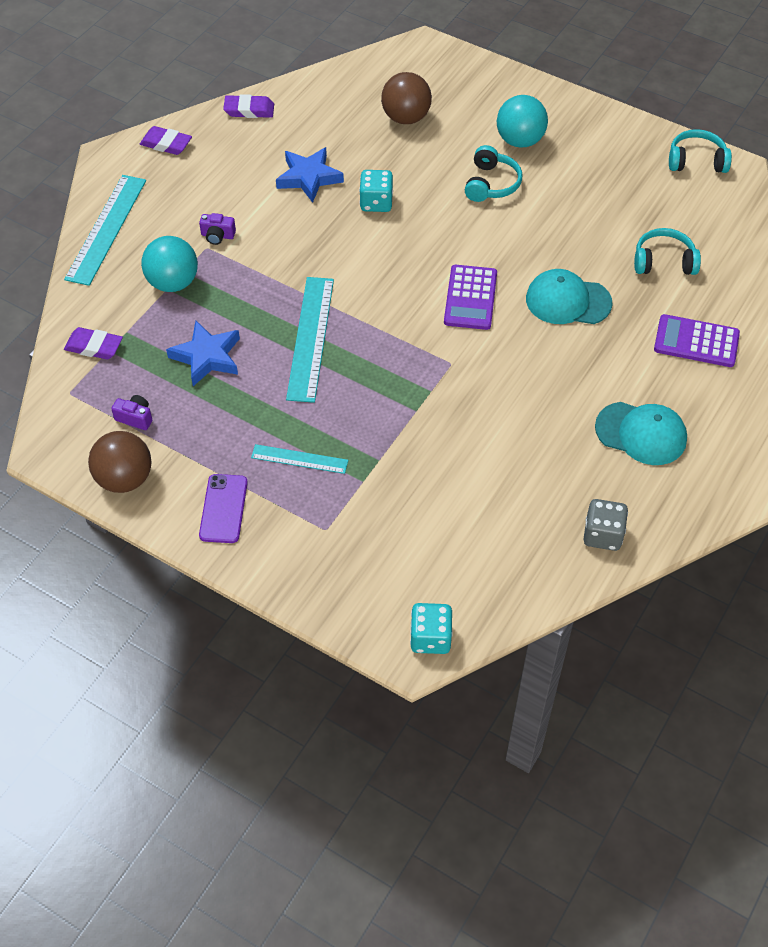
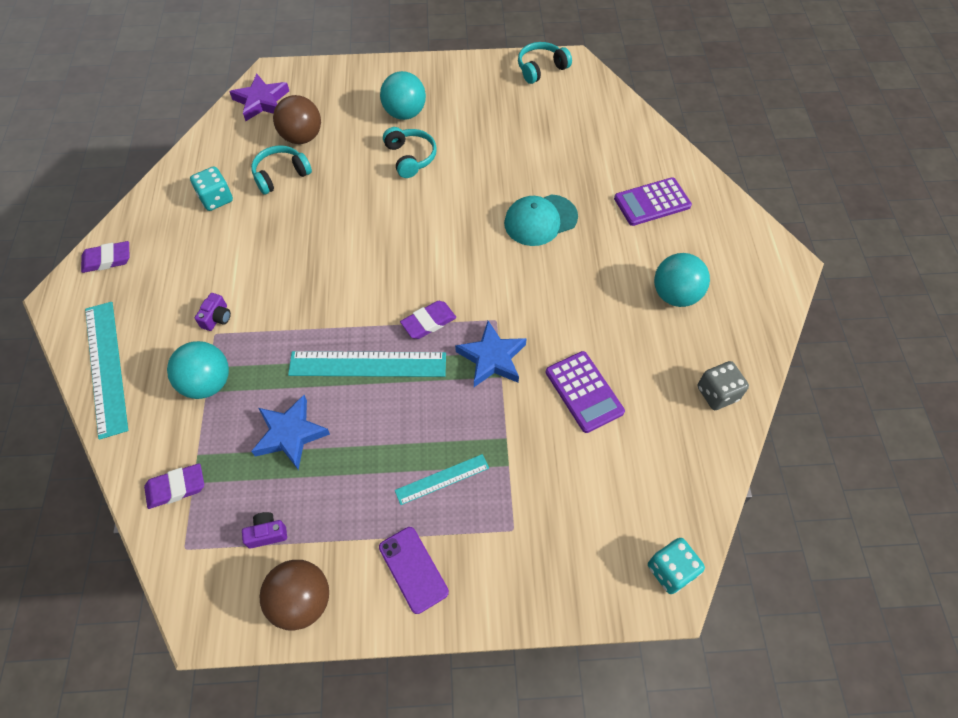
camera: 35 degrees left, 5 degrees up
(217, 236) = (217, 318): purple camera -> purple camera turned 45 degrees counterclockwise
(249, 110) = (162, 193): purple eraser -> purple eraser (428, 322)
(309, 177) = (259, 225): blue star -> blue star (492, 358)
(311, 338) = (368, 364): turquoise ruler -> turquoise ruler turned 60 degrees counterclockwise
(376, 203) = (332, 218): turquoise dice -> turquoise dice (216, 199)
(395, 68) = (261, 101): none -> purple star
(470, 298) = (467, 257): purple calculator -> purple calculator (584, 392)
(641, 433) = (675, 295): turquoise cap -> turquoise ball
(664, 262) = (581, 154): turquoise headphones -> turquoise headphones (281, 175)

